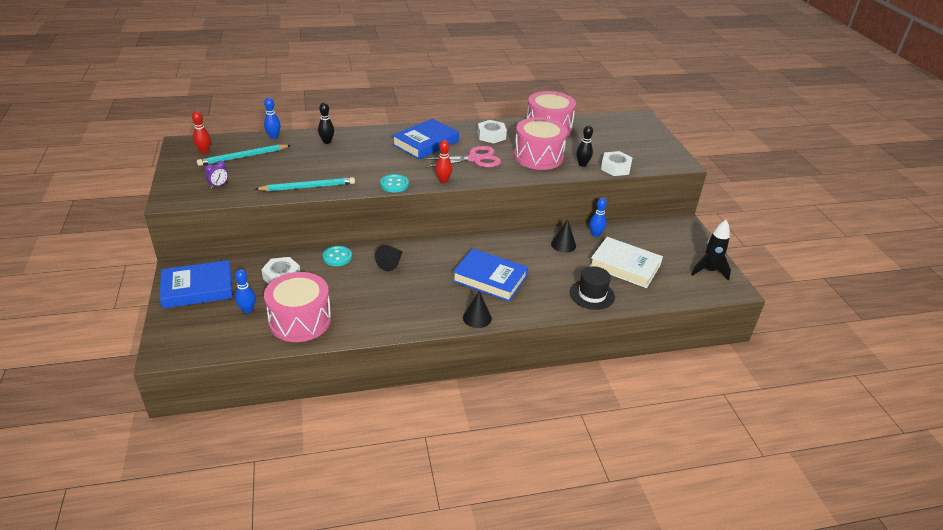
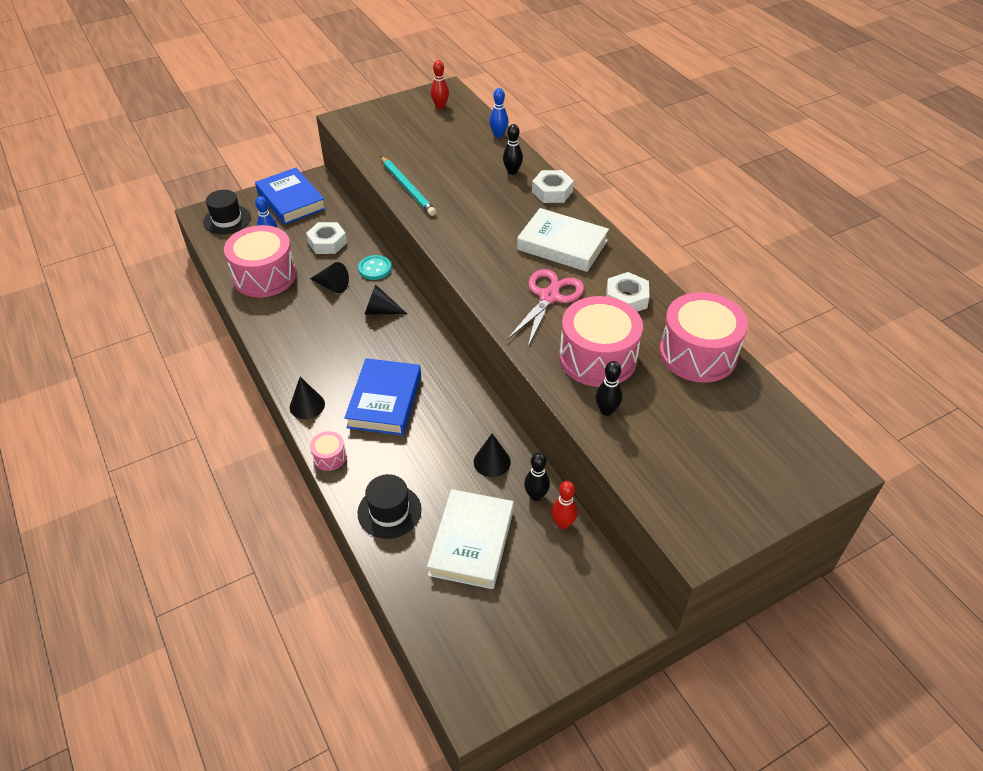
camera: 75 degrees right, 10 degrees up
(190, 335) = (227, 220): none -> black hat
(219, 185) = (381, 135): purple clock -> none
(243, 157) = (444, 131): turquoise pencil -> none
(342, 283) = (332, 286): none -> black cone
(394, 184) = (446, 245): turquoise button -> none
(425, 143) = (562, 245): blue book -> white book
(443, 180) = (477, 281): red bowling pin -> red bowling pin (563, 523)
(474, 159) = (549, 297): pink scissors -> pink scissors turned 120 degrees counterclockwise
(534, 314) = (329, 457): none -> pink drum
(595, 234) = (536, 495): blue bowling pin -> black bowling pin
(615, 168) = (621, 453): white nut -> white nut (552, 192)
(709, 271) = (507, 662): black rocket -> none

